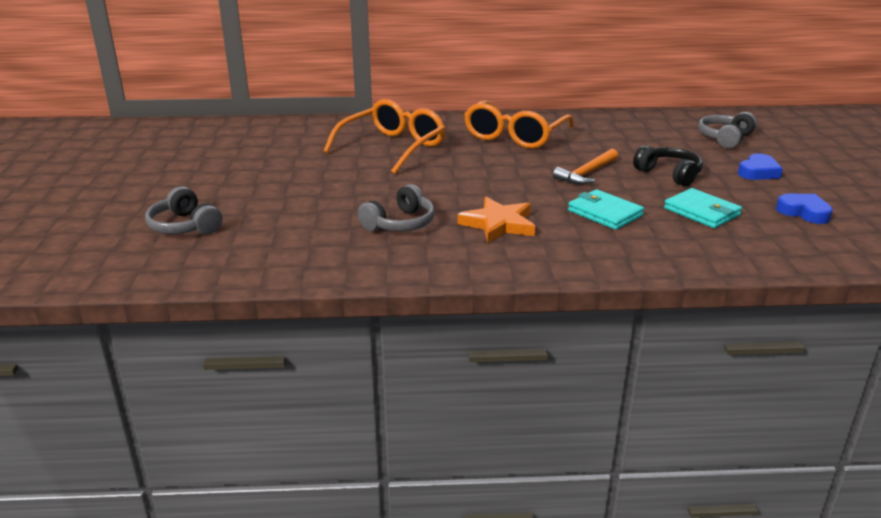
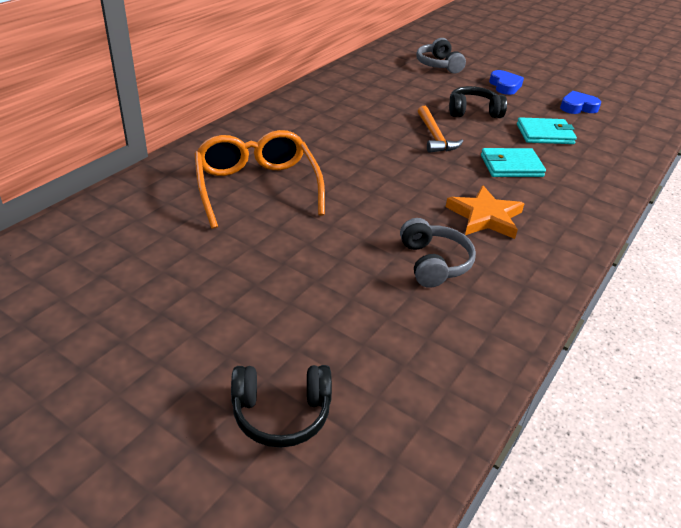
camera: 55 degrees left, 10 degrees up
(185, 226) = (281, 413): grey headphones -> black headphones
(514, 136) = (321, 124): orange glasses -> none

